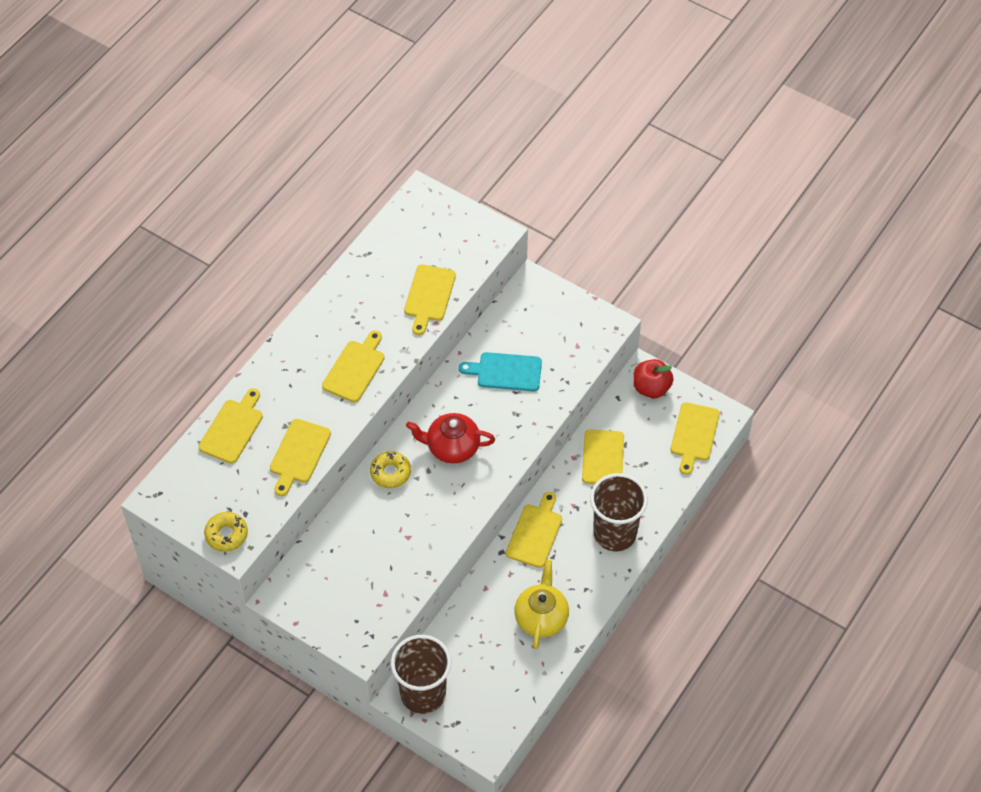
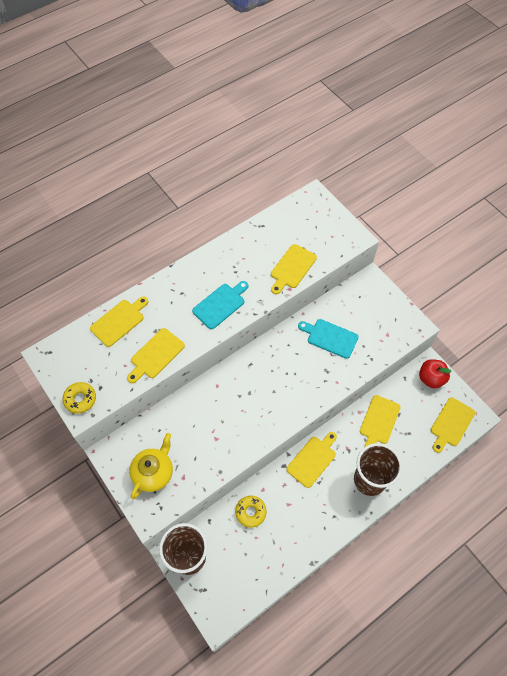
camera: 20 degrees right, 5 degrees up
(355, 369) = (220, 304): yellow cutting board -> turquoise cutting board
(390, 473) = (222, 386): yellow donut -> yellow donut (250, 512)
(452, 447) = (272, 381): red teapot -> none
(541, 617) = (294, 527): yellow teapot -> yellow teapot (153, 472)

